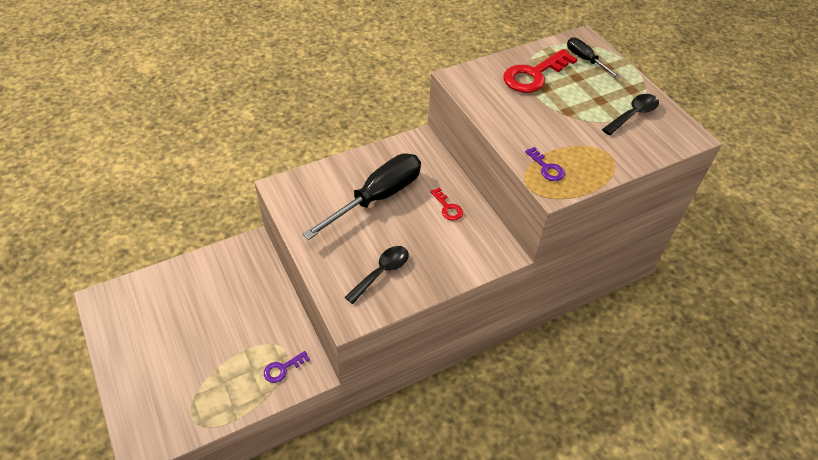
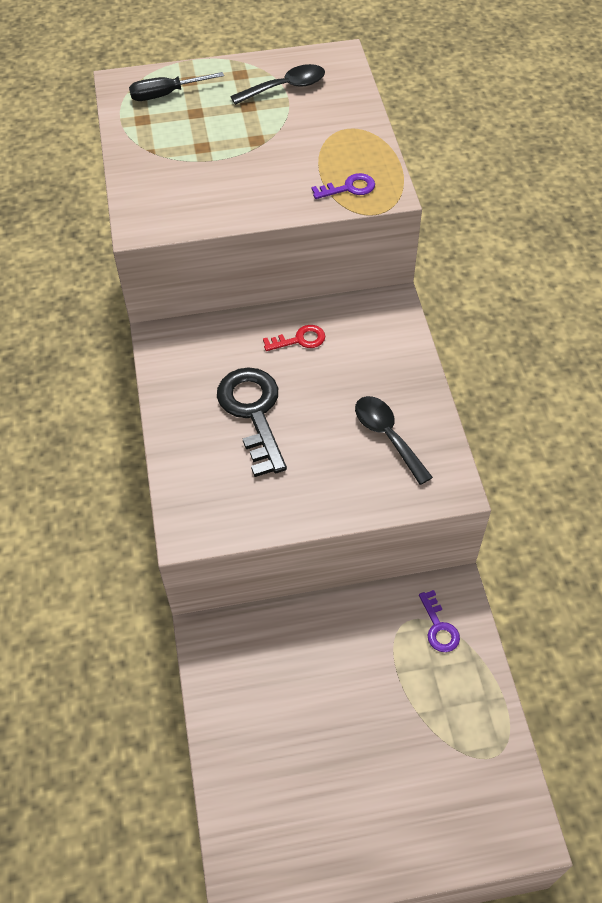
camera: 70 degrees left, 5 degrees up
(377, 197) = (253, 412): black screwdriver -> black key
(534, 75) = (173, 150): red key -> none
(633, 114) = (286, 87): black spoon -> black spoon turned 90 degrees clockwise

